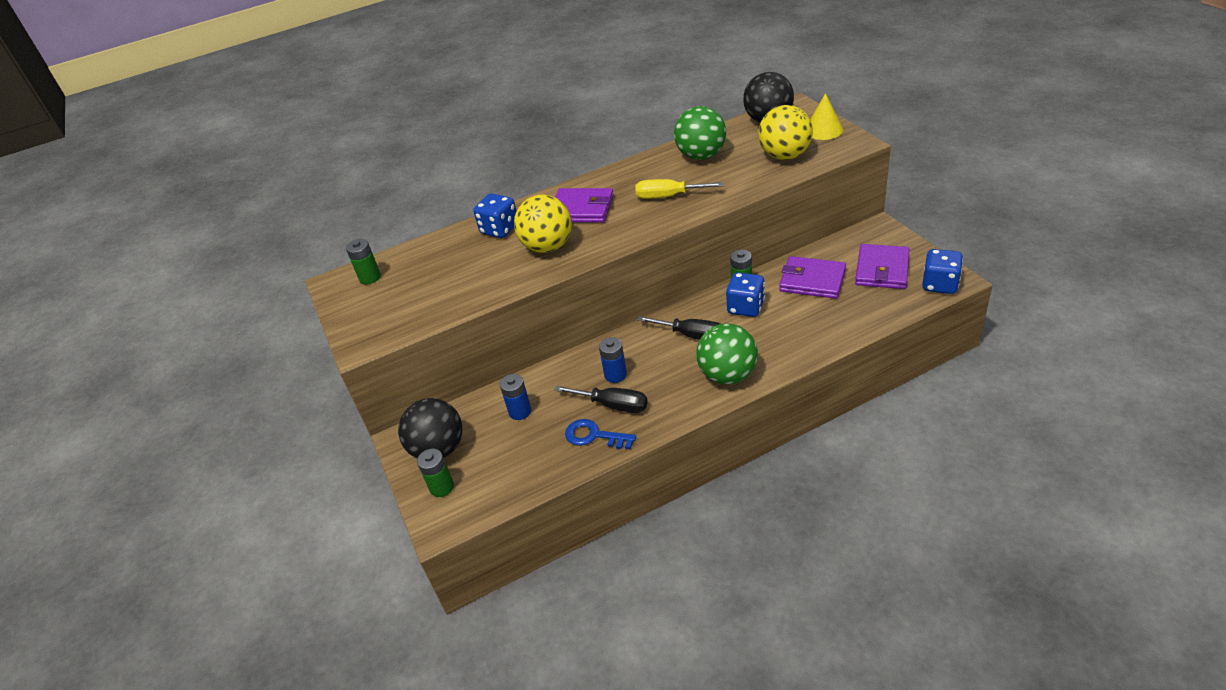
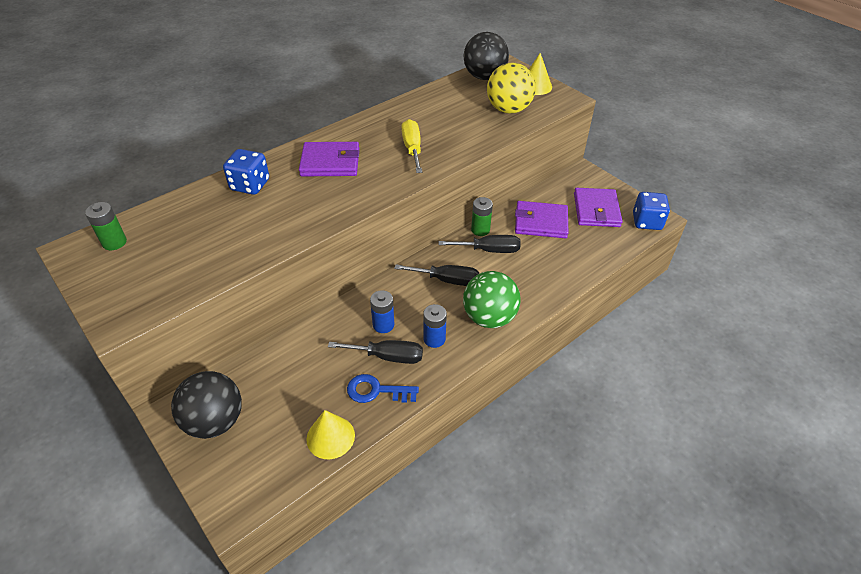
camera: 20 degrees left, 5 degrees up
(442, 487) = (226, 464): green battery -> none
(520, 411) = (295, 371): blue battery -> blue battery (434, 339)
(541, 473) = (330, 437): none -> yellow cone
(548, 247) = (305, 202): yellow ball -> none
(668, 196) = (412, 148): yellow screwdriver -> yellow screwdriver turned 90 degrees clockwise
(701, 156) = (432, 109): green ball -> none
(745, 307) = (489, 250): blue dice -> black screwdriver

